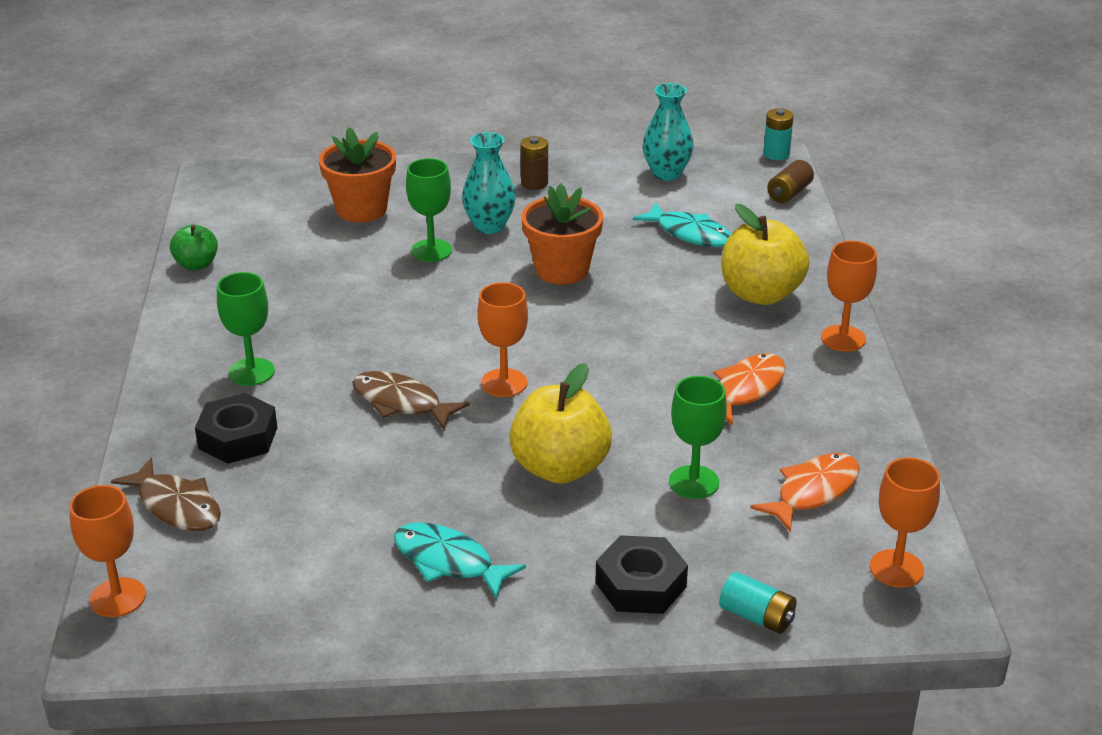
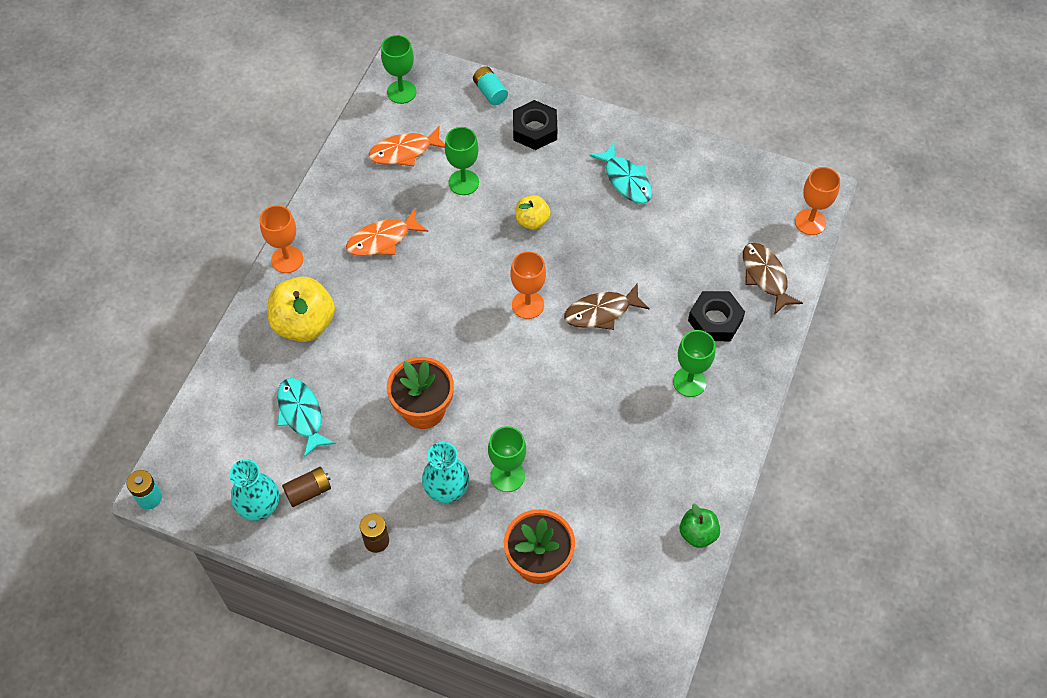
camera: 155 degrees left, 25 degrees up
(401, 403) = (601, 312): brown fish -> brown fish turned 105 degrees clockwise
(560, 468) = (532, 221): yellow apple -> yellow apple, size x0.56
(789, 193) = (186, 436): brown battery -> brown battery (308, 491)
(896, 568) = (401, 92): orange goblet -> green goblet

